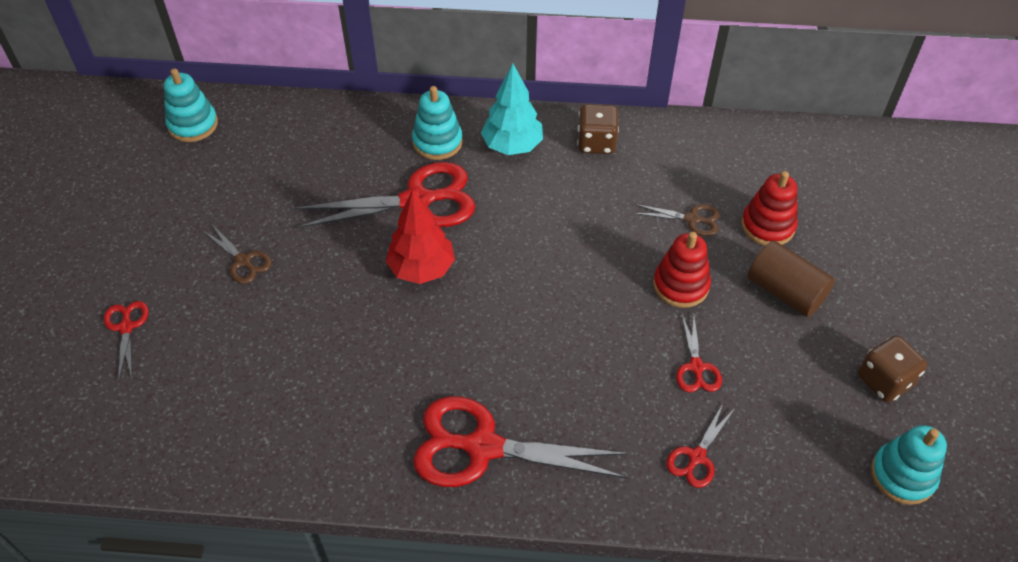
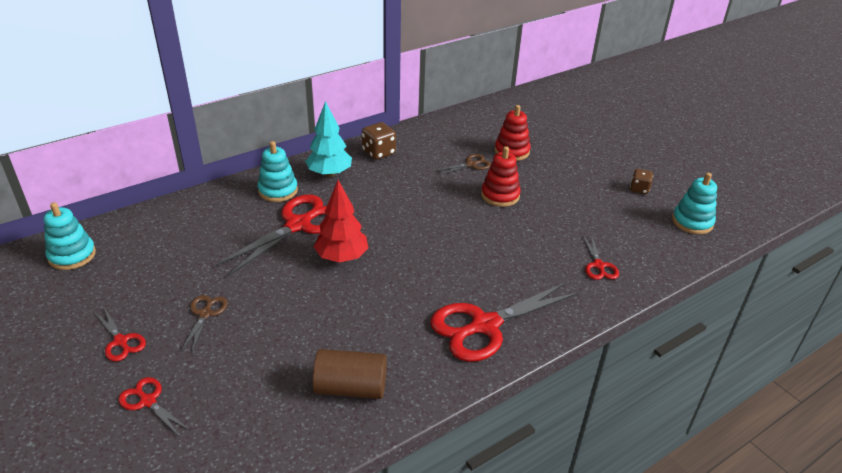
camera: 40 degrees left, 15 degrees down
(243, 261) = (205, 314): brown scissors -> brown scissors turned 90 degrees counterclockwise
(696, 367) = (551, 227): red scissors -> red scissors (121, 341)
(785, 291) = (553, 174): brown cylinder -> brown cylinder (351, 387)
(884, 381) = (639, 189): brown dice -> brown dice, size x0.65

